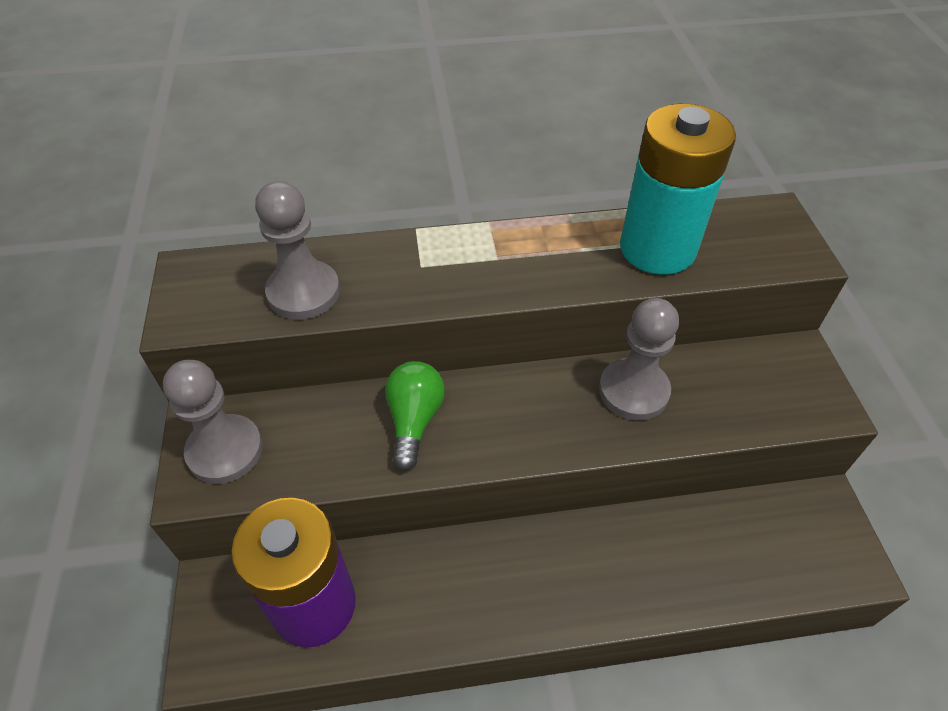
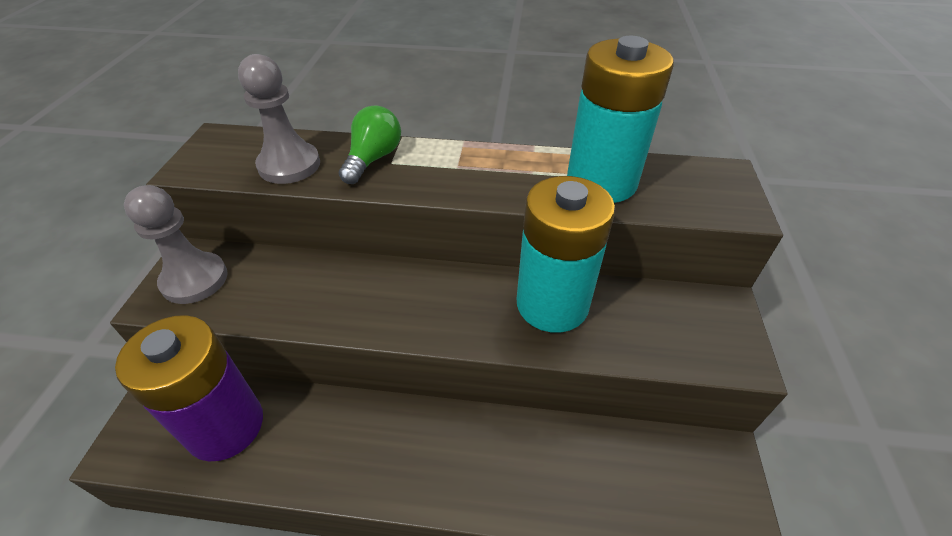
camera: 15 degrees right, 5 degrees down
(414, 420) = (352, 288): green light bulb -> green light bulb (373, 159)
(633, 391) = (552, 304): grey pawn -> turquoise battery

